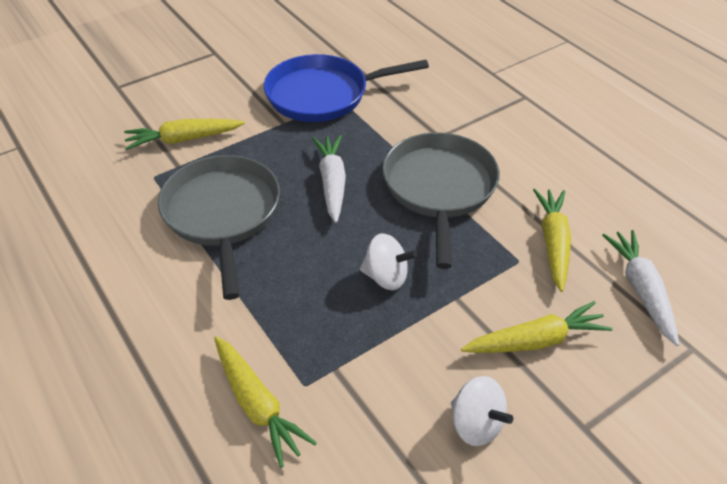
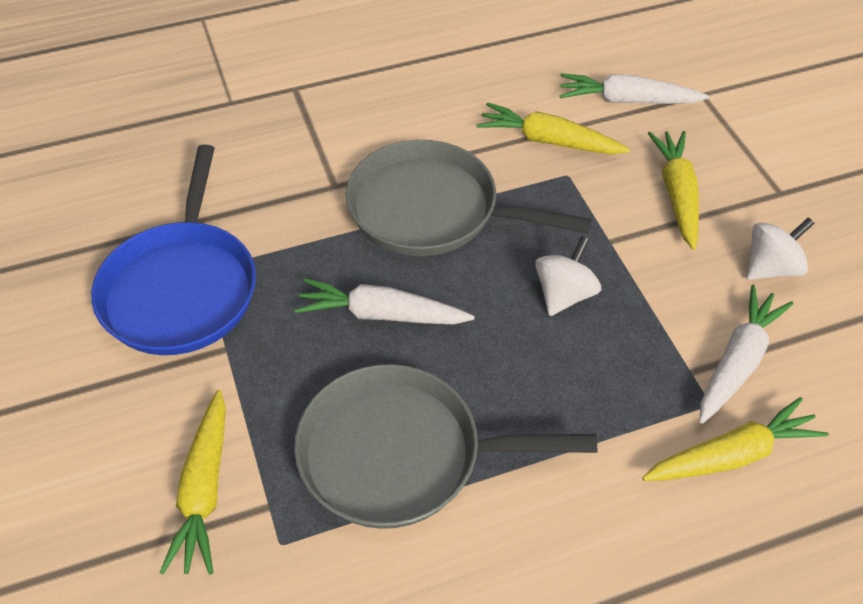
camera: 75 degrees left, 5 degrees up
(354, 403) = (738, 361): none -> white carrot

